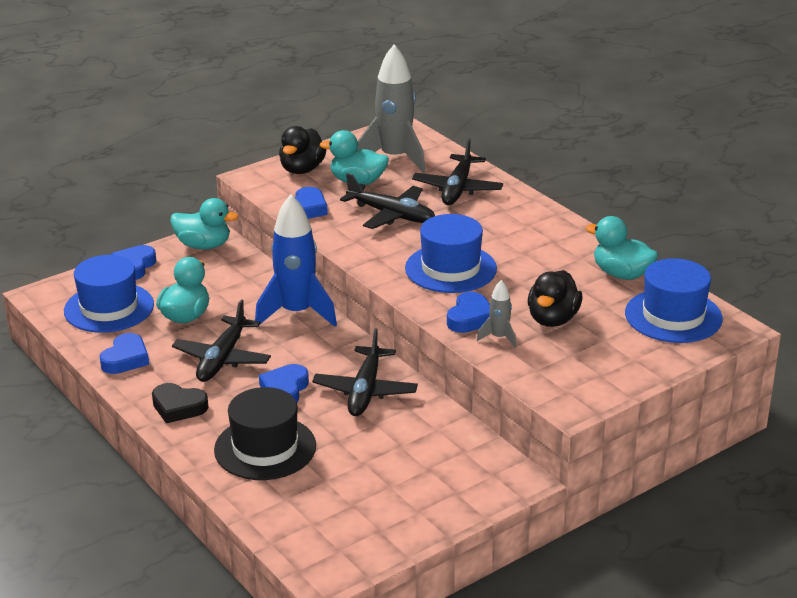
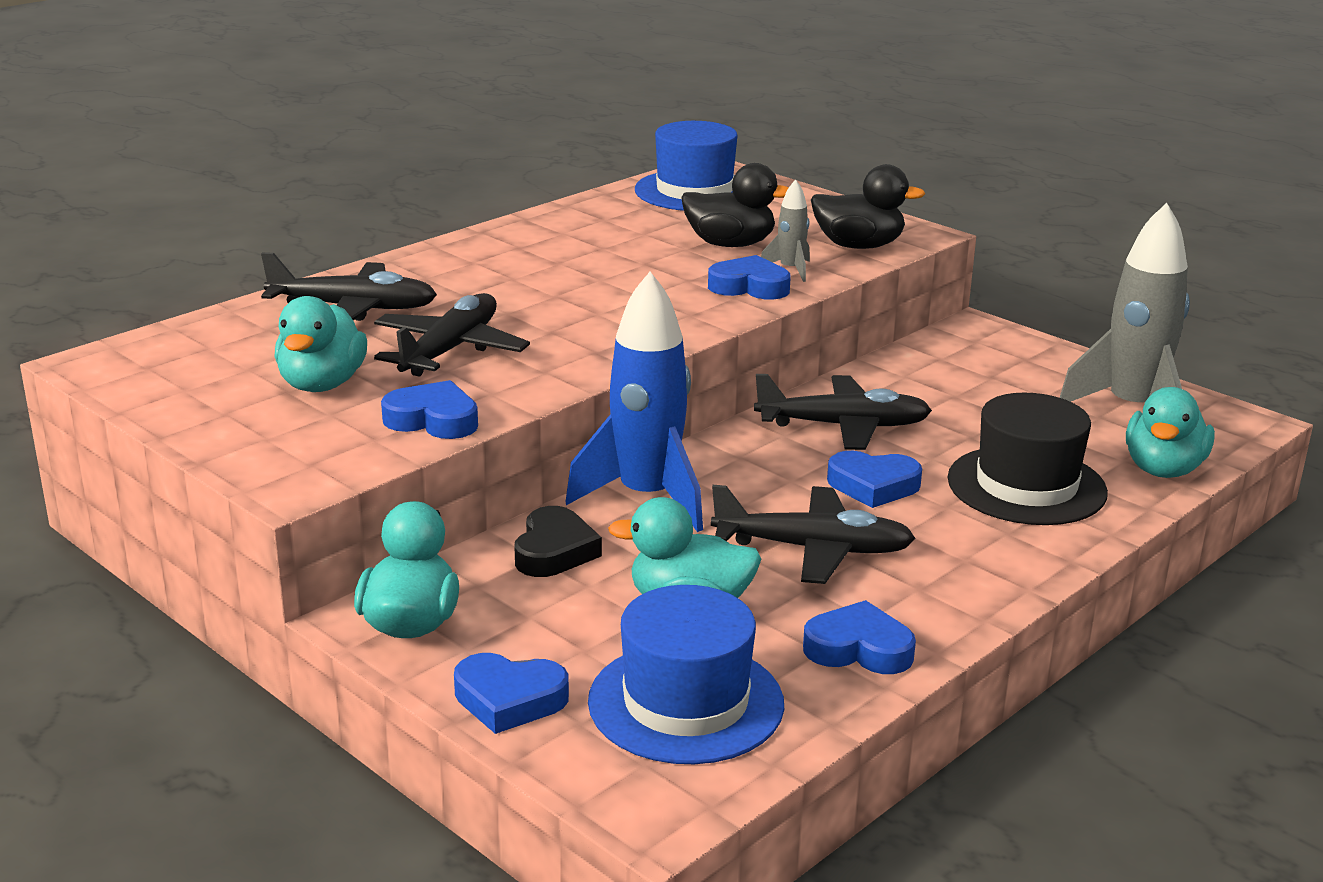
camera: 100 degrees left, 5 degrees down
(178, 407) = (972, 571): black heart -> black heart (554, 551)
(302, 169) = (263, 437): black duck -> black duck (858, 246)
(395, 158) = (227, 360): grey rocket -> grey rocket (1132, 409)
(450, 268) = (617, 303): blue hat -> none
(621, 274) = (602, 213): turquoise duck -> turquoise duck (1163, 469)

